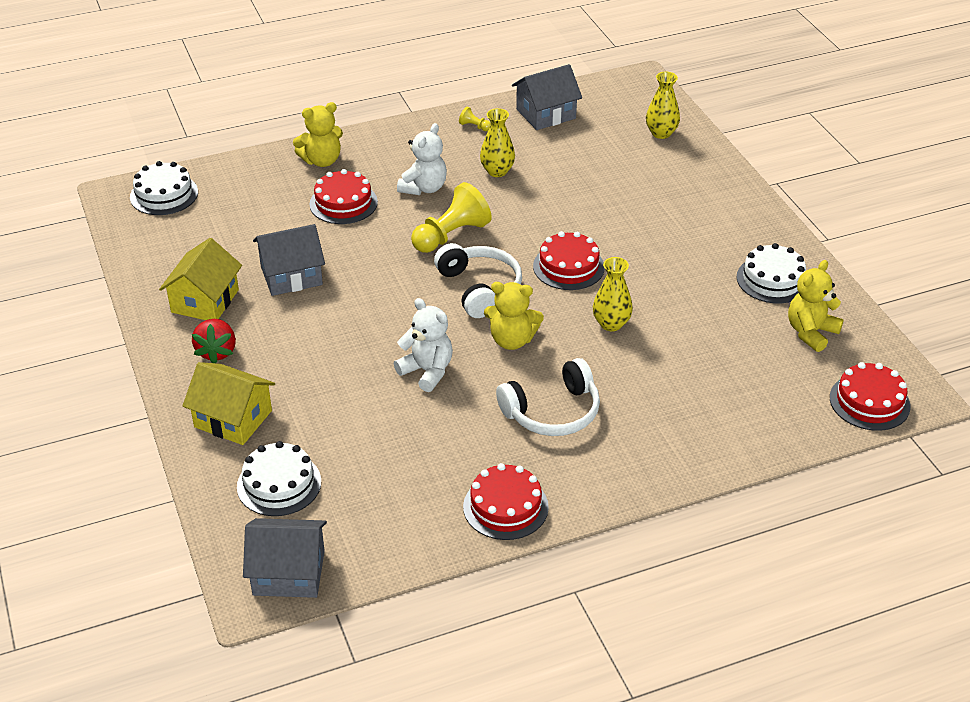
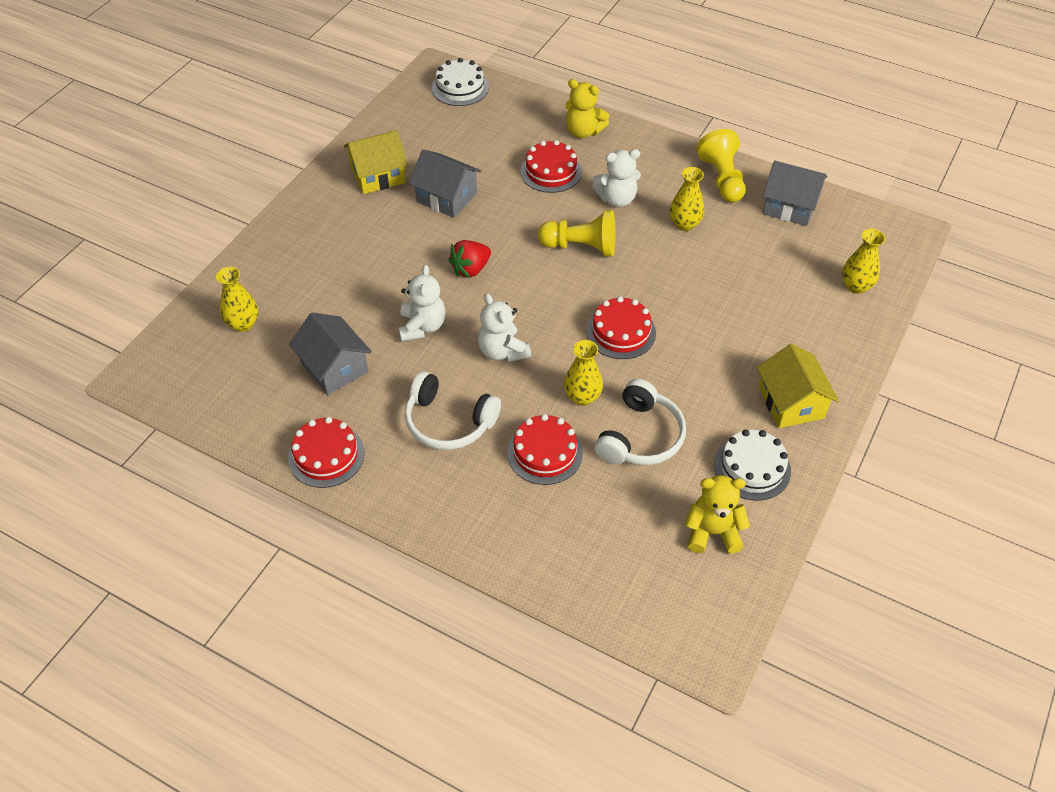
camera: 50 degrees right, 10 degrees up
(217, 352) = (336, 213): red strawberry -> red strawberry (471, 269)
(233, 419) = (282, 262): yellow house -> yellow house (791, 403)
(279, 484) = (243, 324): white cake -> yellow vase
(289, 573) = (169, 381): grey house -> grey house (334, 367)
(474, 126) = (722, 179): yellow pawn -> yellow pawn, size x2.32
(479, 288) = (540, 298): white headphones -> white headphones (640, 436)
(512, 340) = (502, 351): yellow teddy bear -> white teddy bear
(869, 402) = (667, 624): red cake -> red cake (545, 452)

